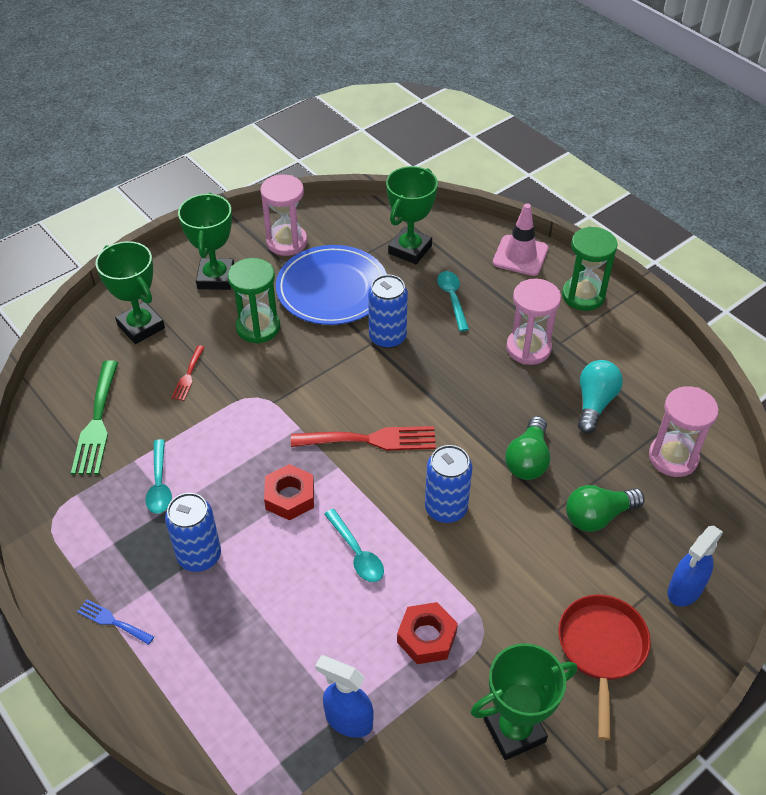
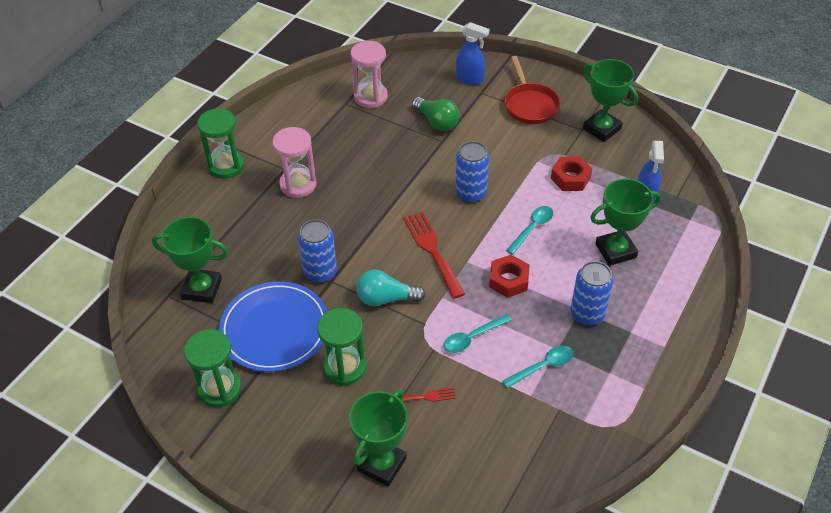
camera: 110 degrees left, 0 degrees up
(97, 423) = (509, 443): green fork -> none
(112, 621) = (666, 342): blue fork -> none
(216, 278) = (291, 429): green trophy -> green trophy (615, 251)
(287, 242) = (219, 389): pink hourglass -> green hourglass
(452, 299) = (258, 243): turquoise spoon -> turquoise spoon (472, 338)
(520, 255) = (188, 212): pink traffic cone -> none
(528, 460) = (407, 162): green light bulb -> none
(594, 403) = (339, 140): turquoise light bulb -> turquoise light bulb (386, 298)
(601, 649) = (529, 105): red pan -> red pan turned 90 degrees counterclockwise

